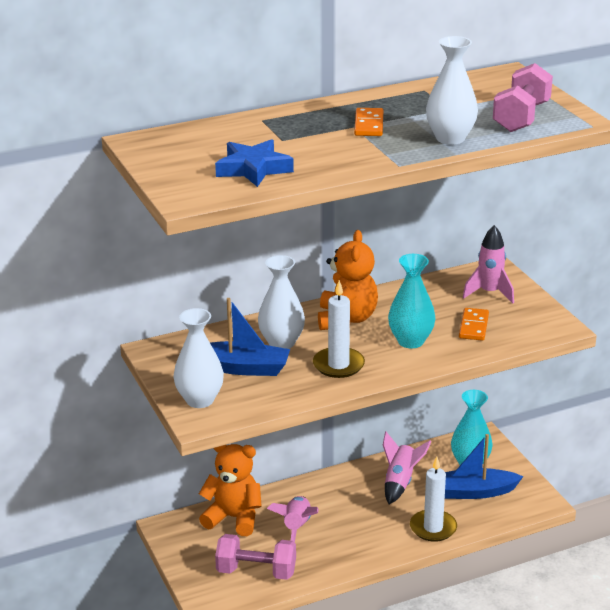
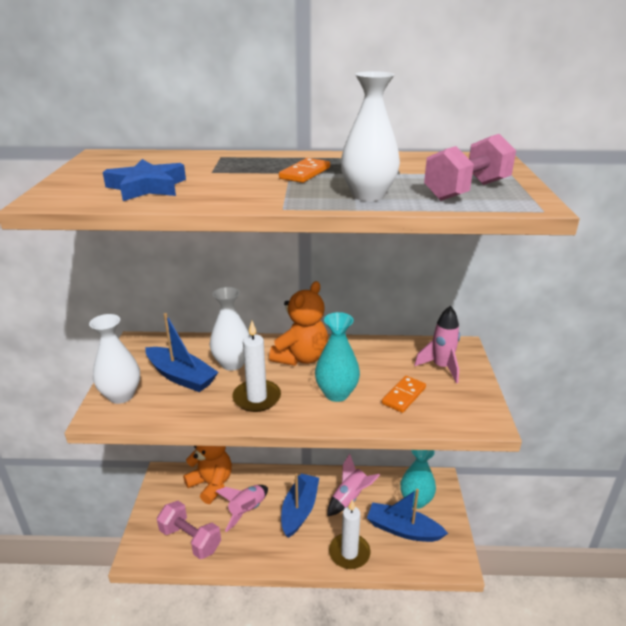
camera: 25 degrees right, 0 degrees up
(354, 509) = (299, 510): none -> blue boat

